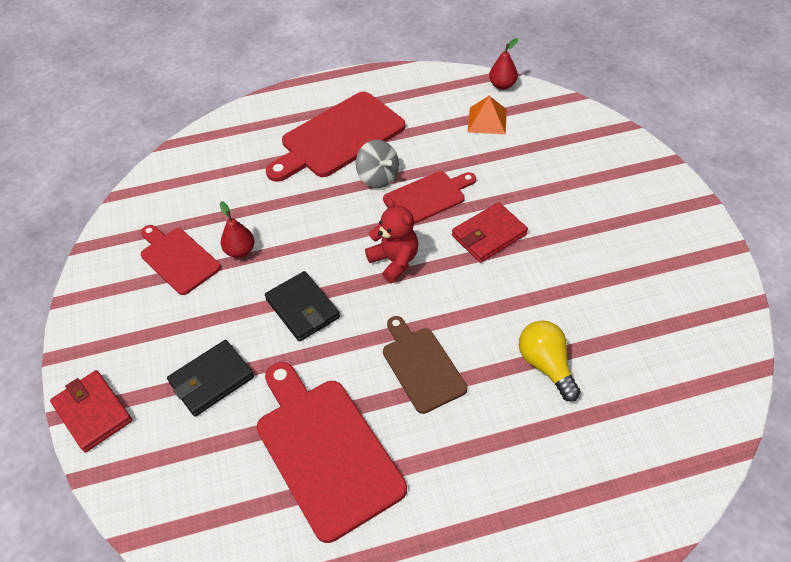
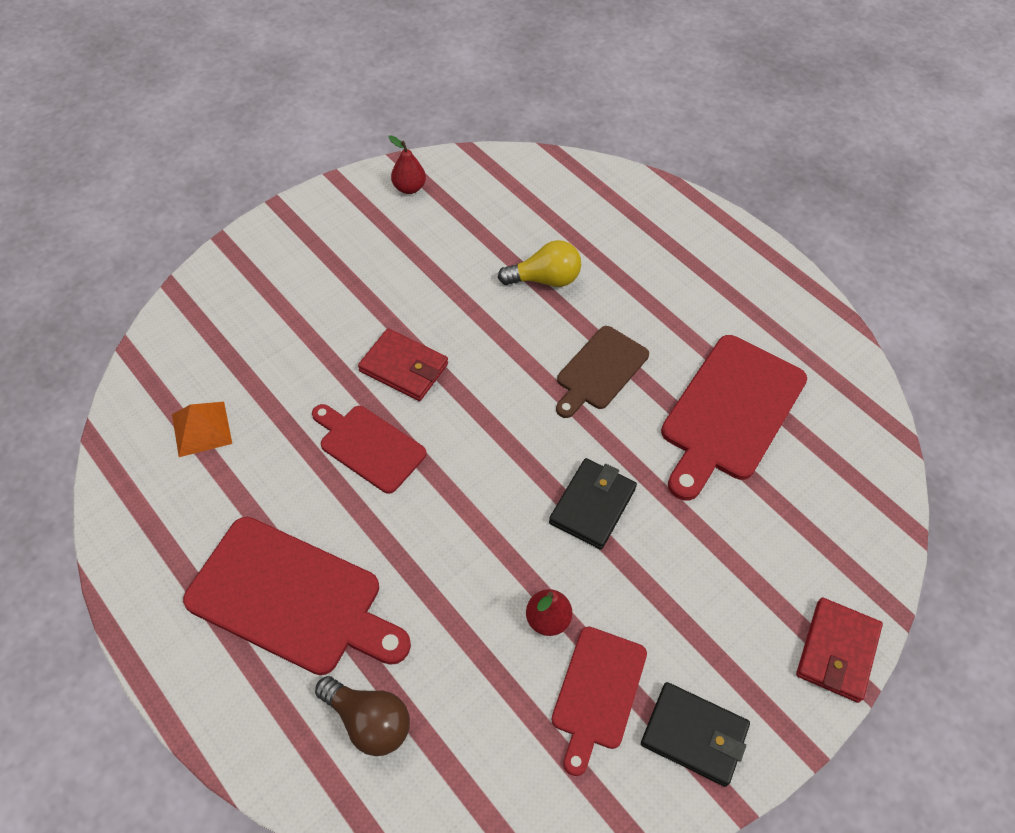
camera: 120 degrees left, 5 degrees up
(212, 380) = (727, 550): black wallet -> black wallet (694, 735)
(243, 152) = (368, 721): none -> brown light bulb
(378, 177) = (354, 514): grey spinning top -> none
(394, 261) = (482, 443): red teddy bear -> none
(502, 85) = (119, 433): red pear -> red pear (409, 188)
(546, 365) = (545, 279): yellow light bulb -> yellow light bulb turned 135 degrees counterclockwise

